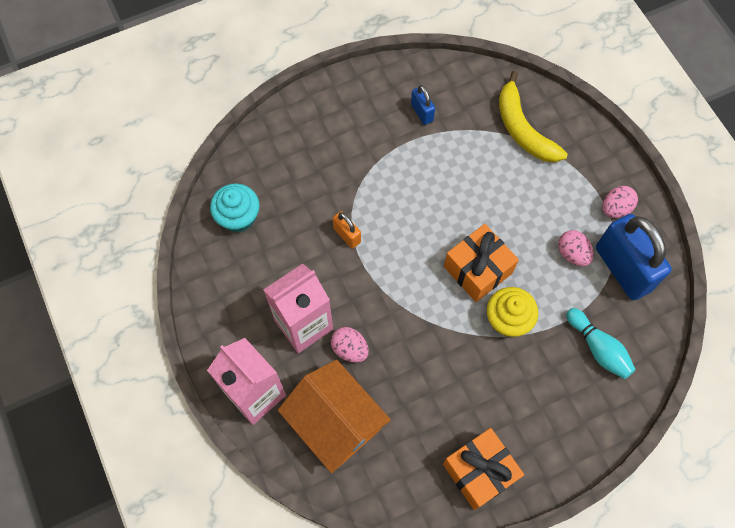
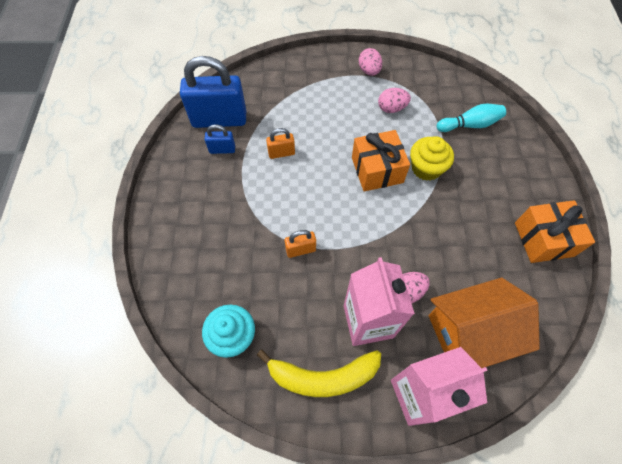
camera: 65 degrees left, 5 degrees down
(448, 168) = (281, 153): none -> orange padlock
(523, 128) = (277, 94): yellow banana -> yellow banana (322, 376)
(623, 269) = (416, 86): blue padlock -> blue padlock (219, 119)

